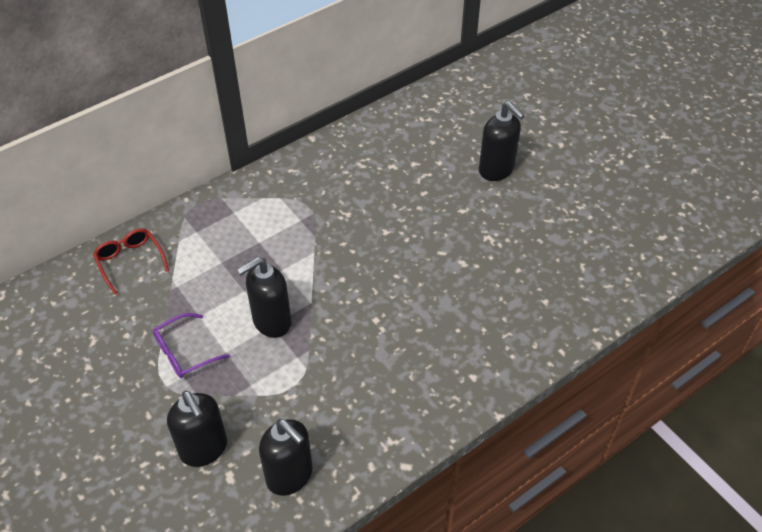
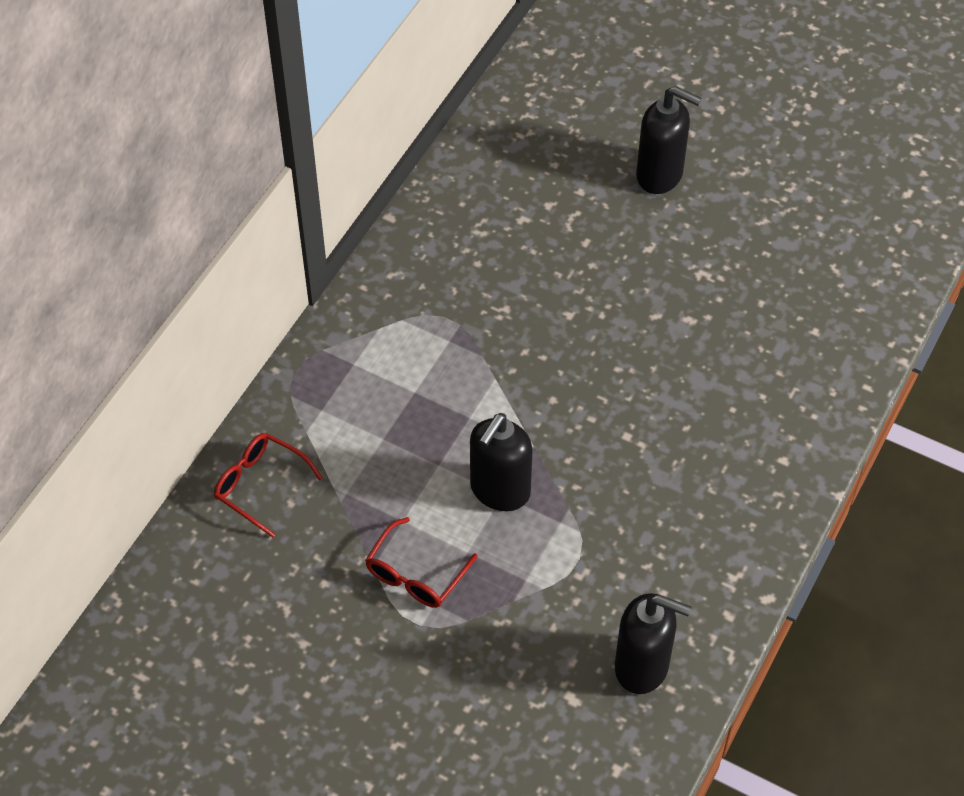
camera: 25 degrees left, 5 degrees up
(185, 352) = (416, 574): purple glasses -> red glasses
(204, 449) = (520, 680): black soap dispenser -> none

